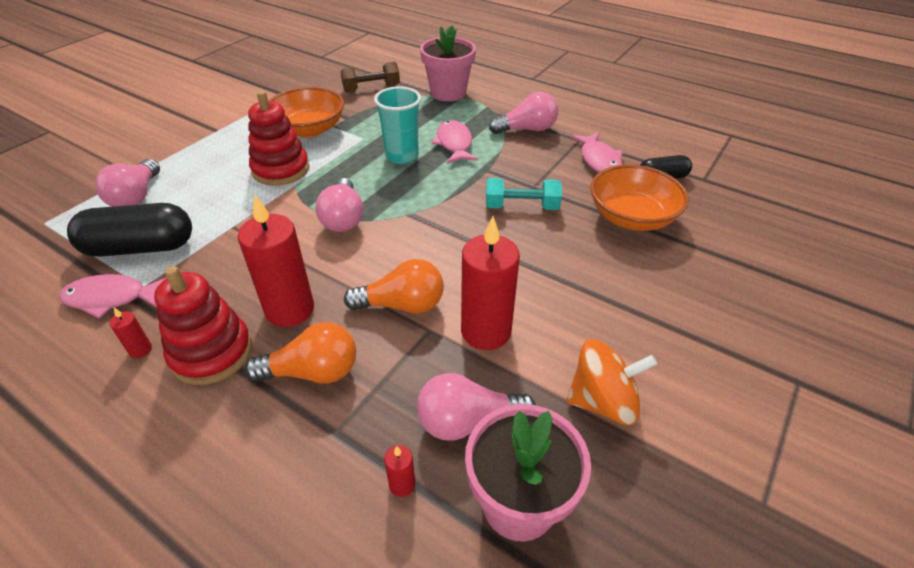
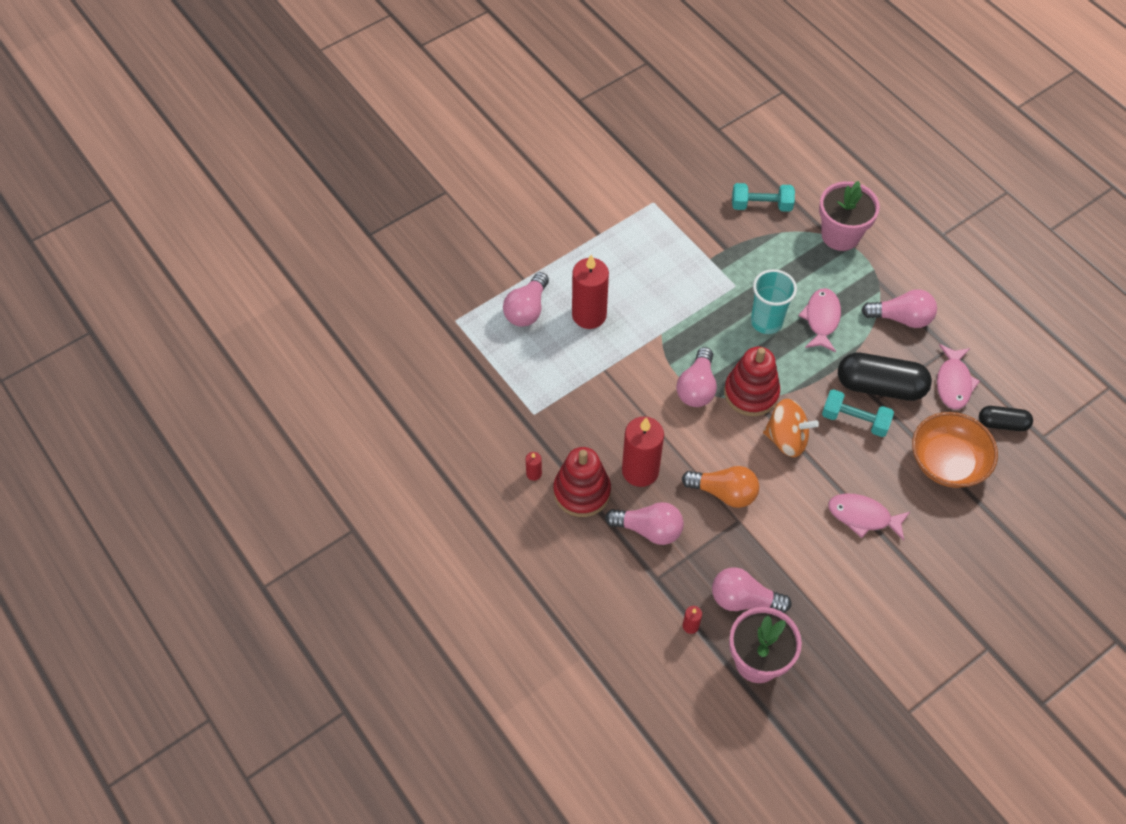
camera: 20 degrees right, 15 degrees up
(111, 298) = (512, 419): pink fish -> pink fish (863, 517)
(140, 247) = (531, 372): black capsule -> black capsule (880, 386)
(281, 169) = (652, 309): red stacking toy -> red stacking toy (751, 393)
(309, 129) = (686, 257): orange bowl -> none
(313, 372) = (649, 529): orange light bulb -> pink light bulb
(371, 88) = (761, 205): brown dumbbell -> turquoise dumbbell
(486, 331) = (779, 535): red candle -> red candle (589, 315)
(603, 401) = (840, 615): orange spinning top -> orange spinning top (786, 439)

